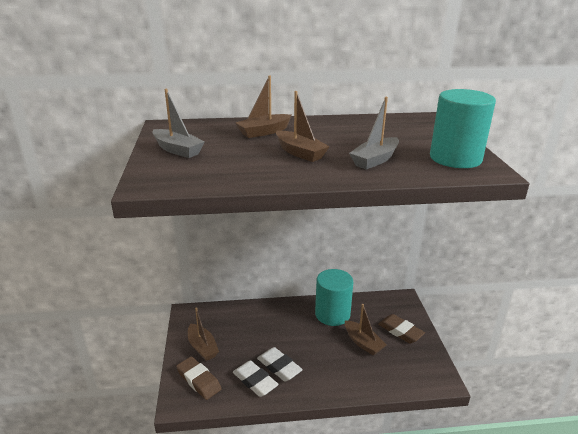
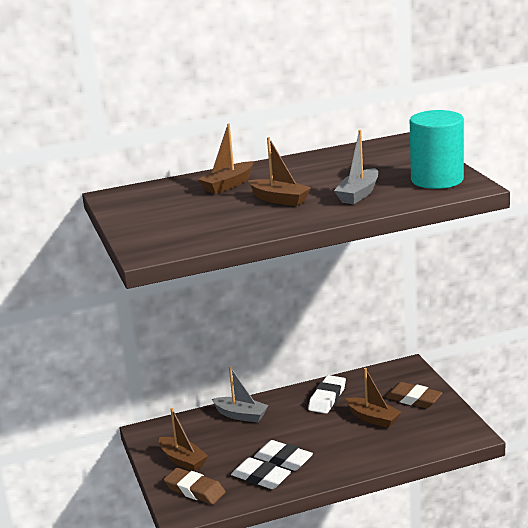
camera: 10 degrees left, 5 degrees down
(177, 150) = (149, 217): grey boat -> grey boat (241, 415)
(332, 314) = (327, 398): turquoise cylinder -> white eraser

